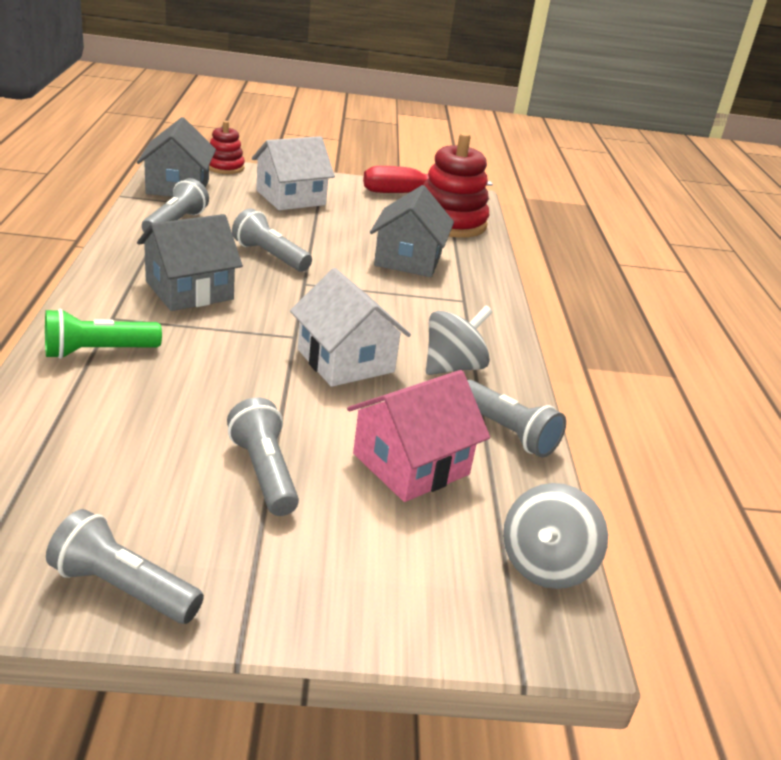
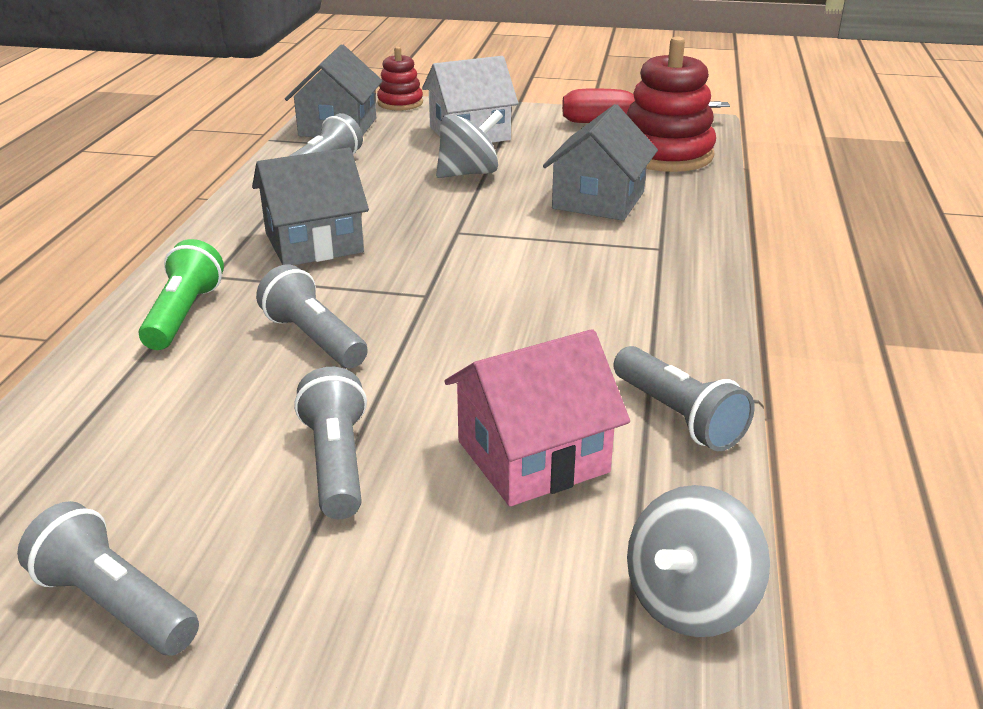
camera: 15 degrees right, 0 degrees up
(98, 352) = (184, 315): green flashlight -> green flashlight turned 105 degrees clockwise
(270, 256) = (424, 201): grey flashlight -> grey flashlight (314, 339)
(345, 361) = (482, 324): white house -> none
(453, 367) = (623, 332): grey spinning top -> grey spinning top (468, 173)

